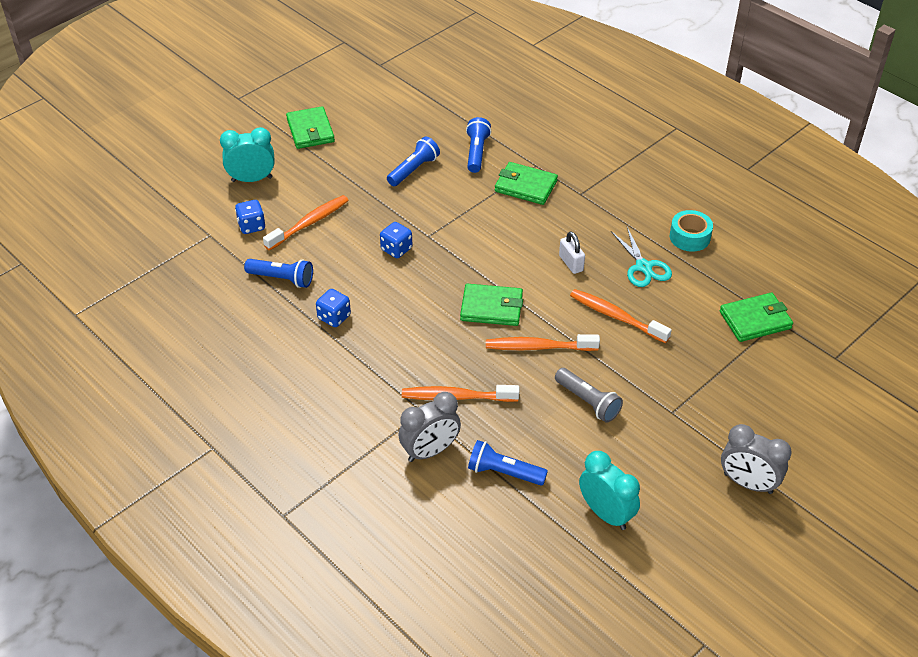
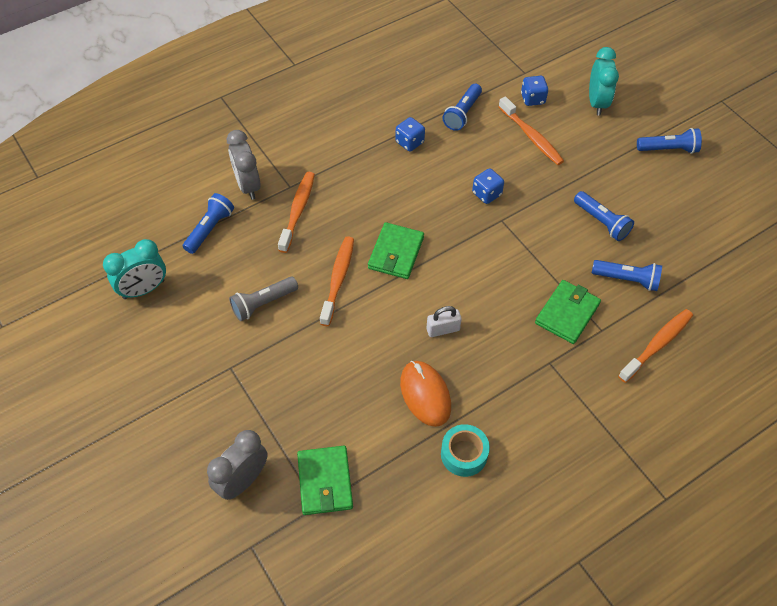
camera: 100 degrees right, 10 degrees up
(310, 130) = (668, 149): green wallet -> blue flashlight
(616, 316) = (361, 351): orange toothbrush -> orange toothbrush (657, 344)
(643, 267) = (425, 394): turquoise scissors -> orange mouse
(748, 483) = (131, 406): grey clock -> grey clock (243, 481)

